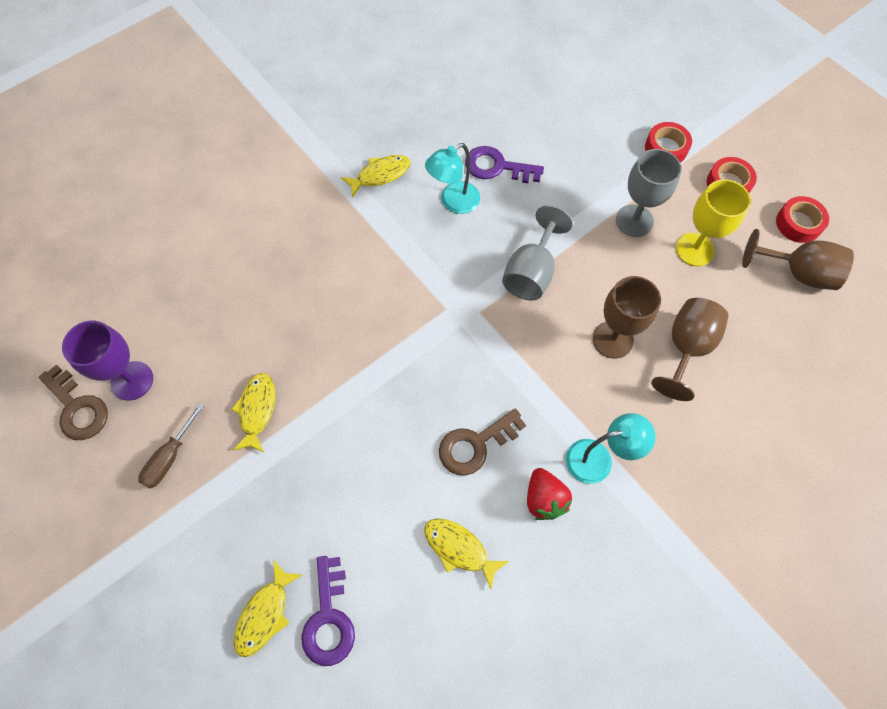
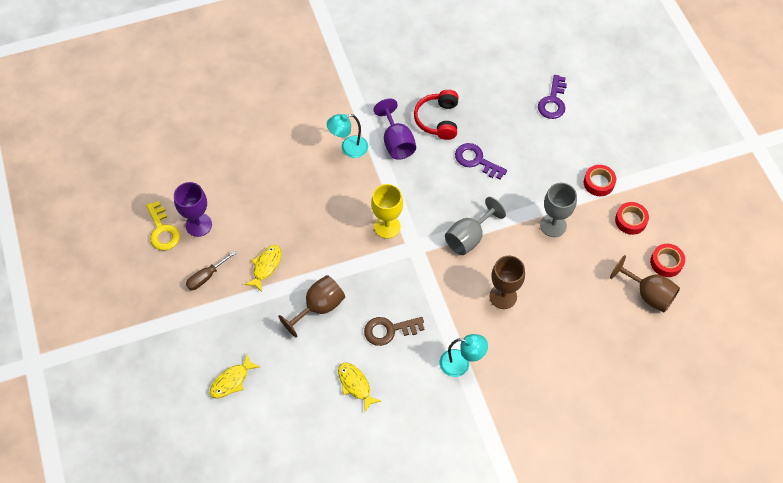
camera: 20 degrees right, 5 degrees down
(77, 408) = (162, 230): brown key -> yellow key
(329, 618) = (266, 396): purple key -> purple key (553, 101)
(380, 175) = (396, 142): yellow fish -> purple goblet
(424, 129) = (438, 120): none -> red headphones
(453, 202) = (437, 175): turquoise lamp -> turquoise lamp (349, 148)
(544, 499) = (417, 375): red strawberry -> none
(686, 347) = (548, 317): brown goblet -> brown goblet (319, 307)
(694, 249) = (585, 257): yellow goblet -> yellow goblet (387, 226)

